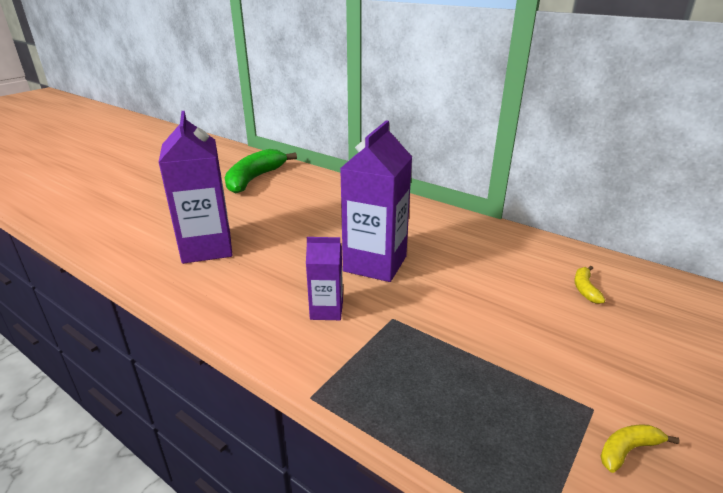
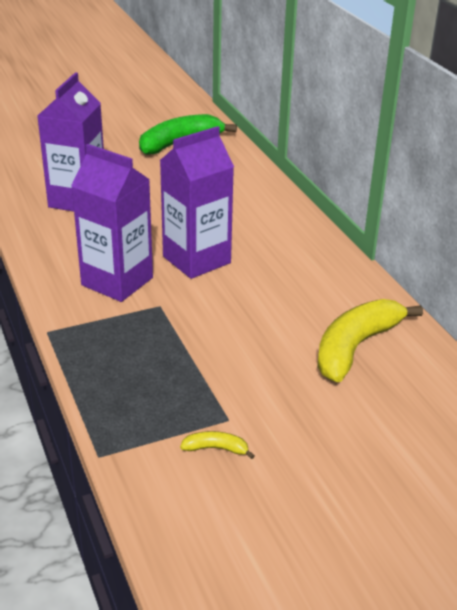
camera: 30 degrees right, 5 degrees up
(326, 310) = (117, 281): purple carton -> purple carton, size x1.88
(585, 289) = (355, 347): yellow banana -> yellow banana, size x2.36

